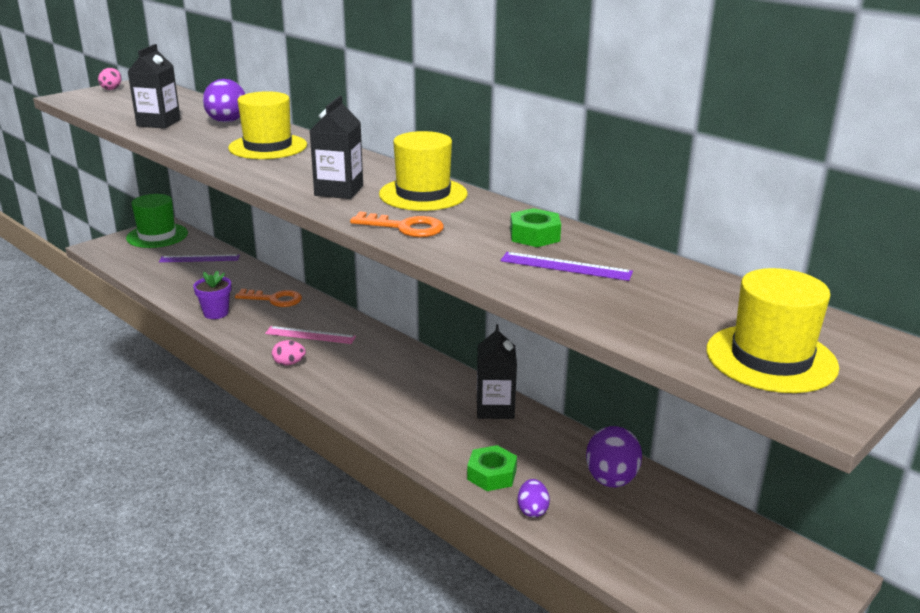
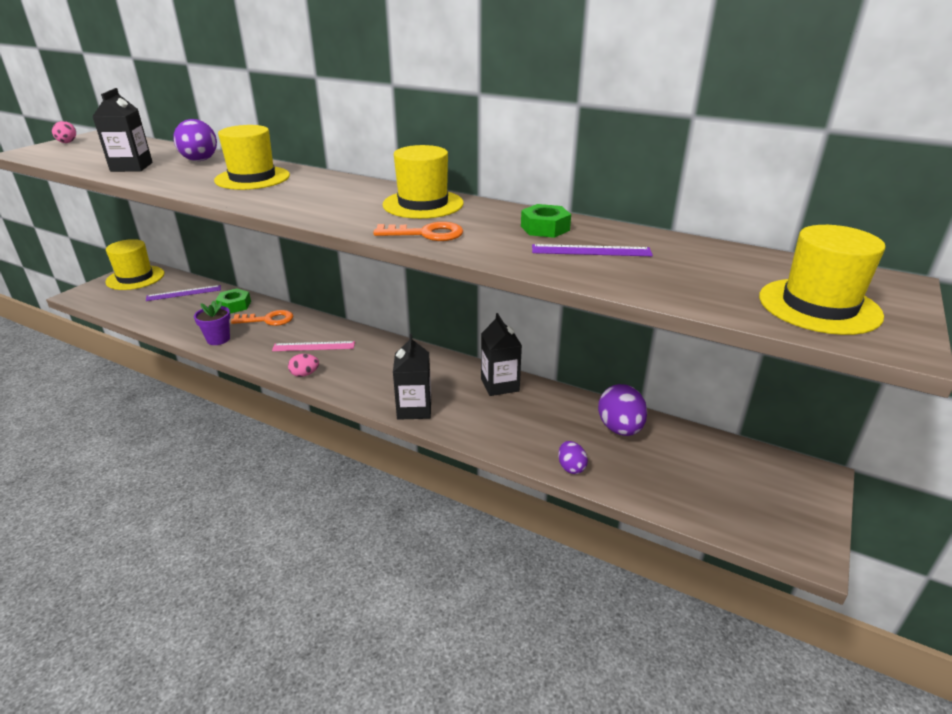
camera: 15 degrees left, 5 degrees up
(157, 236) = (135, 278): green hat -> yellow hat
(339, 191) = (344, 209): black carton -> black carton (414, 409)
(491, 474) = (523, 442): green nut -> green nut (234, 305)

